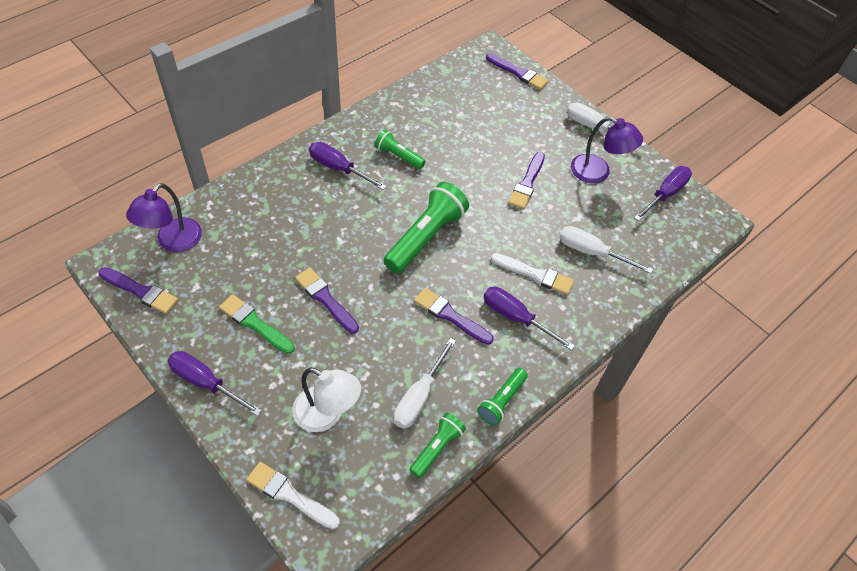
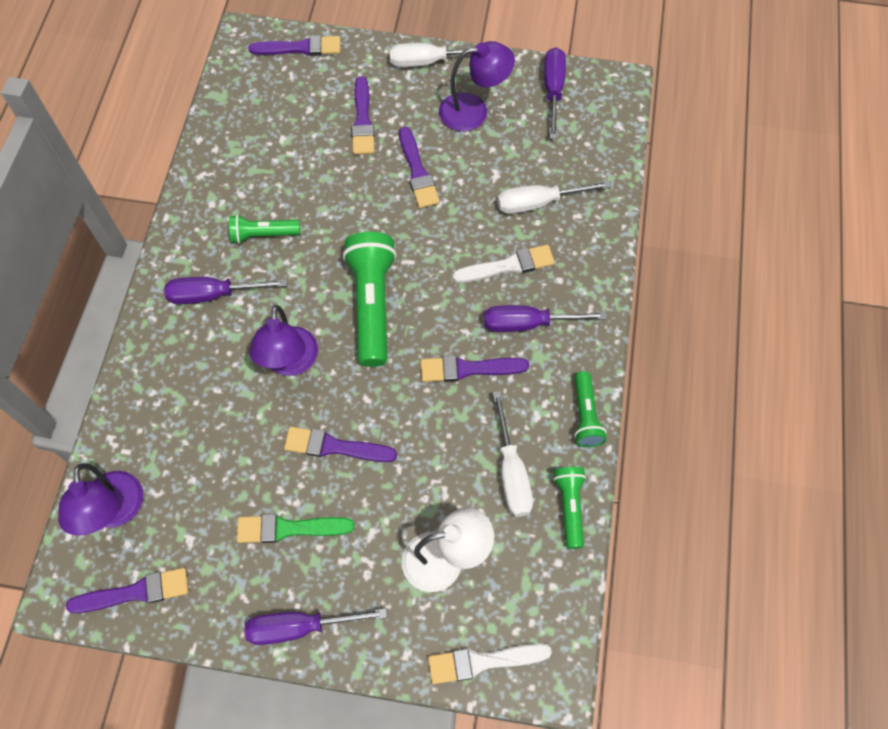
camera: 35 degrees left, 10 degrees up
(345, 234) = (290, 363): none -> purple lamp
(519, 134) = (362, 120): none -> purple brush

